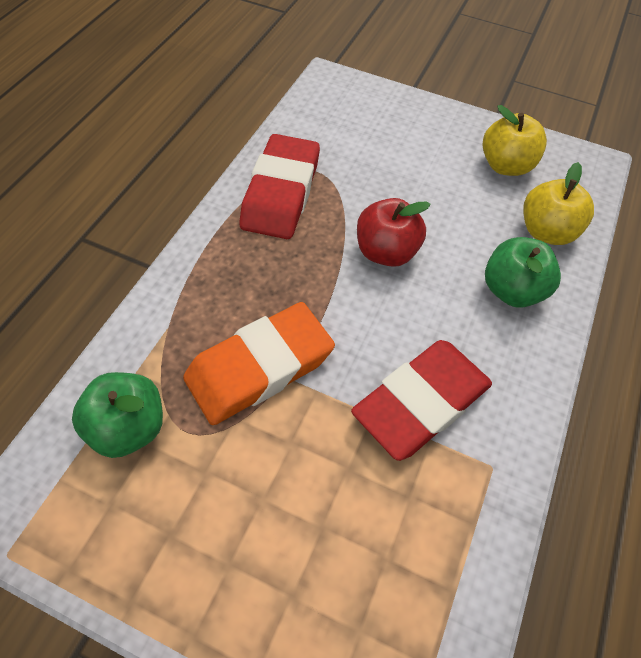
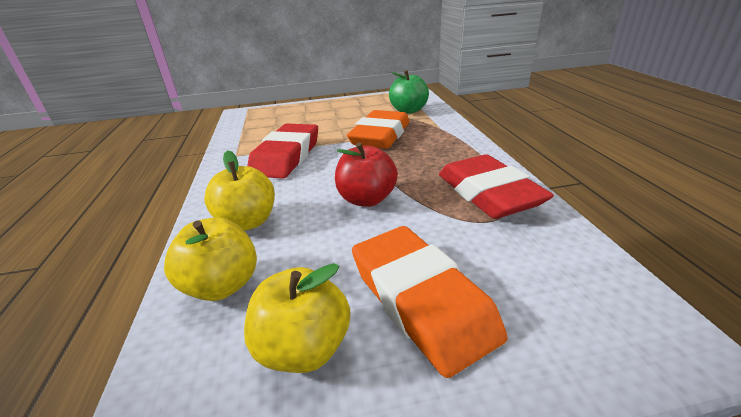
camera: 150 degrees right, 25 degrees down
(424, 152) = (421, 300): none -> orange eraser
(512, 290) = (248, 222): green apple -> yellow apple

